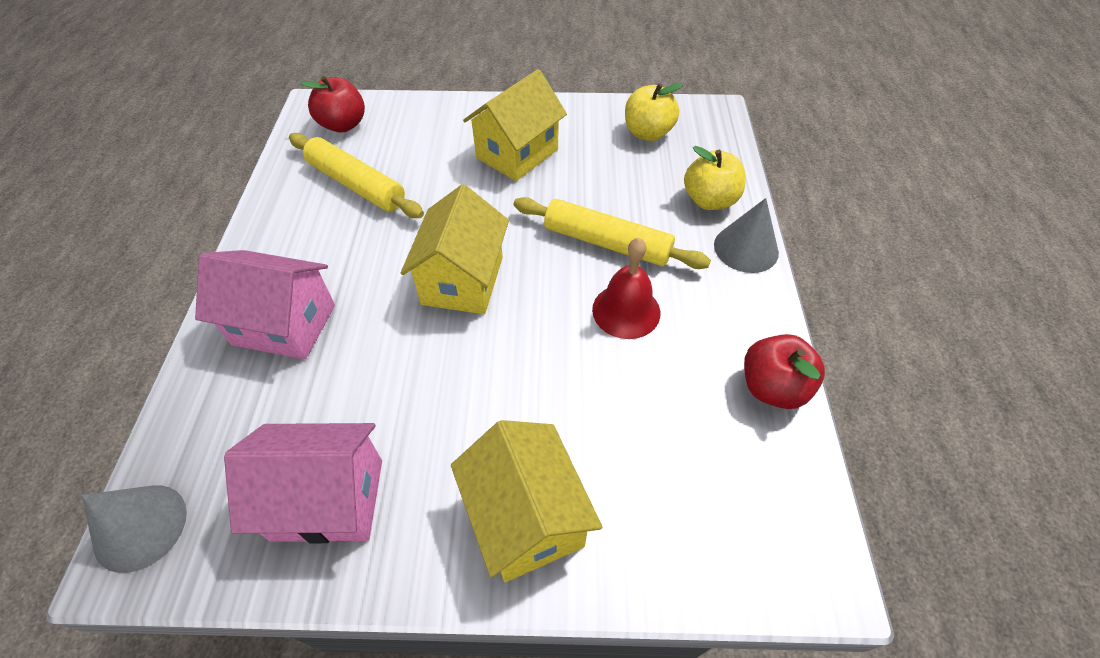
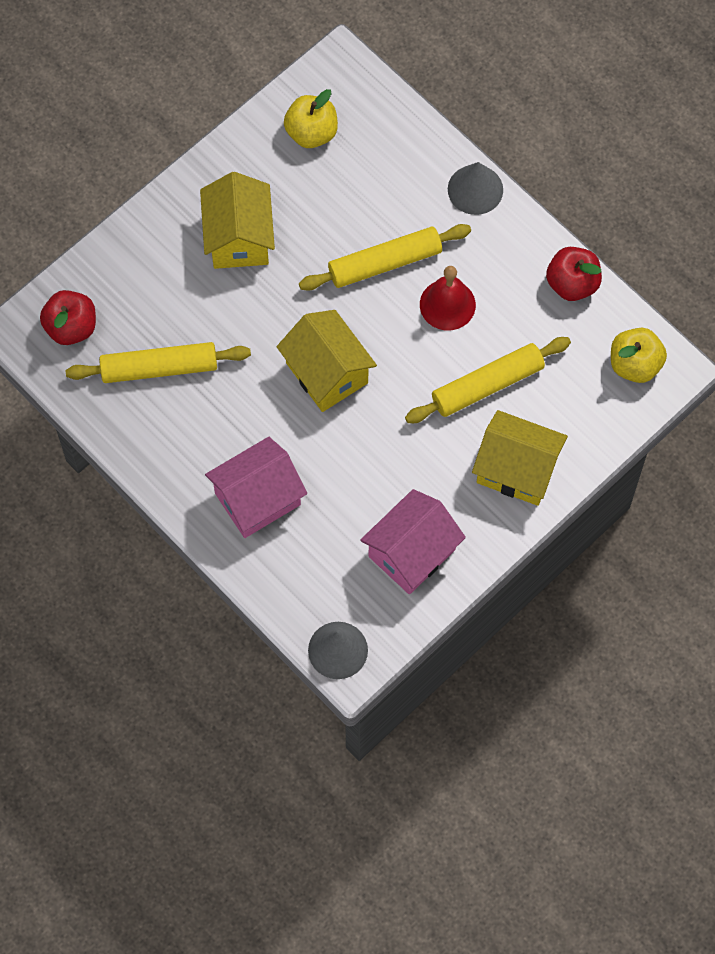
camera: 45 degrees left, 15 degrees up
(588, 407) = (487, 385): none -> yellow rolling pin
(709, 200) = (416, 165): yellow apple -> yellow apple (635, 364)

